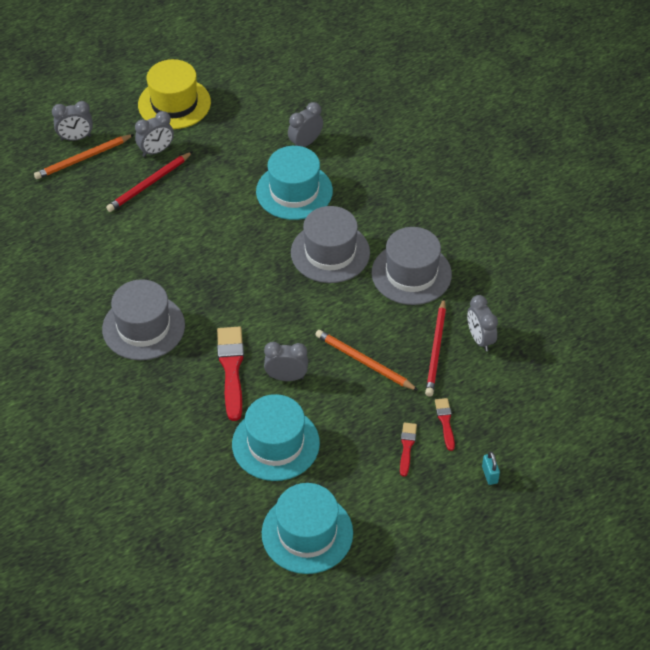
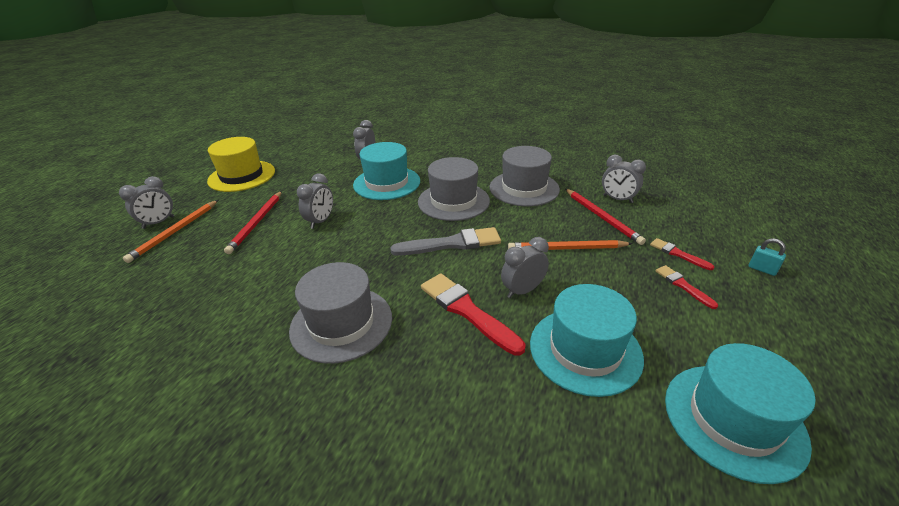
camera: 35 degrees left, 15 degrees down
(156, 151) = (247, 203): grey clock -> grey clock (320, 221)
(280, 301) = (452, 244): none -> grey brush

